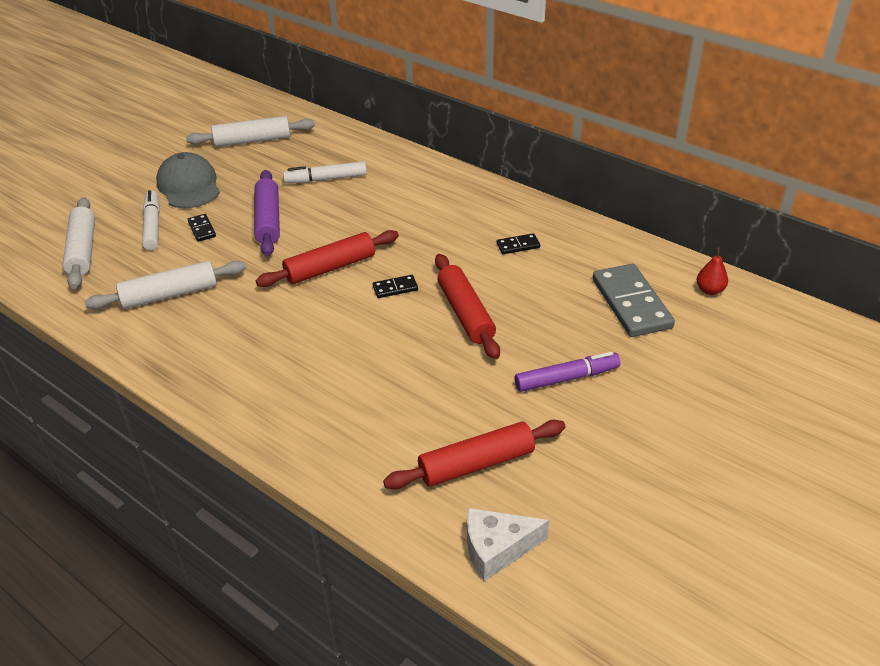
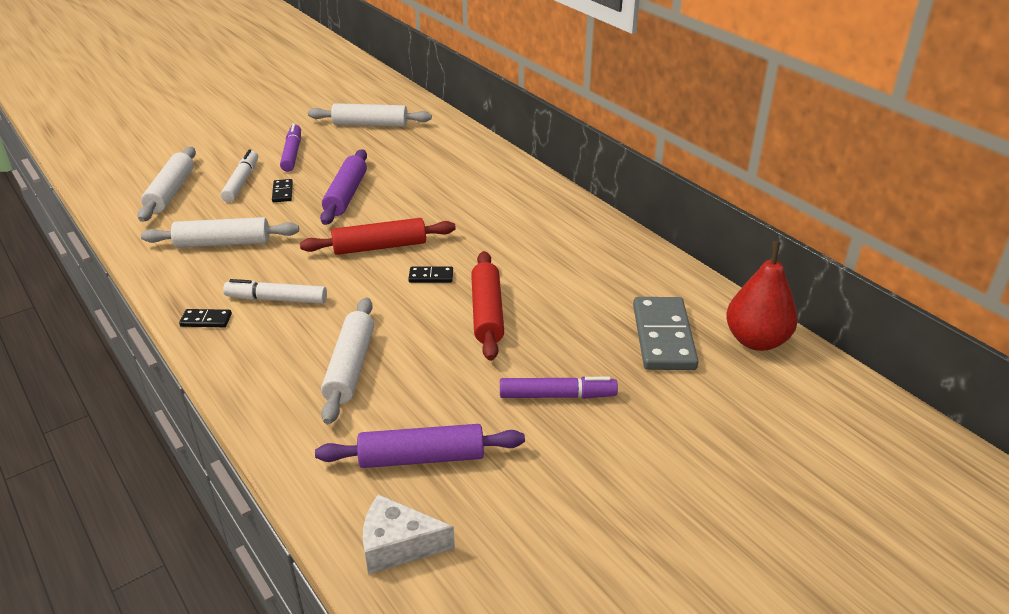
camera: 15 degrees right, 5 degrees down
(189, 186) = (292, 153): grey cap -> purple marker
(326, 179) = (419, 168): white marker -> white marker (276, 299)
(365, 394) = (350, 367): none -> white rolling pin
(476, 464) = (421, 457): red rolling pin -> purple rolling pin
(518, 246) = (573, 260): black domino -> black domino (206, 320)
(709, 290) = (756, 340): red pear -> red pear, size x2.01

